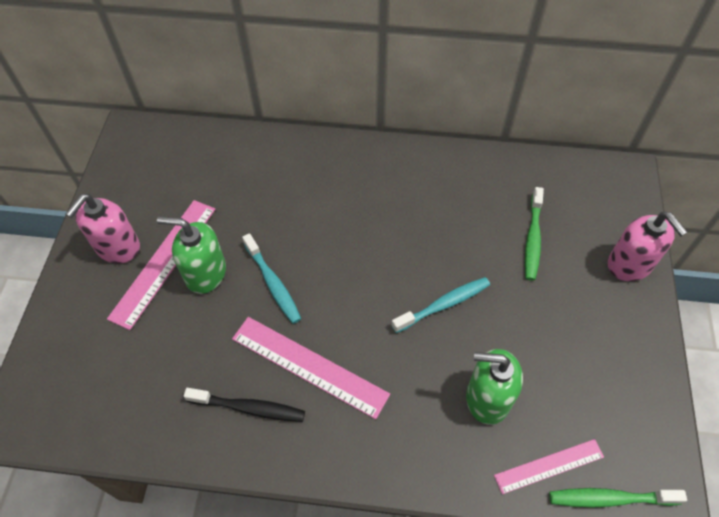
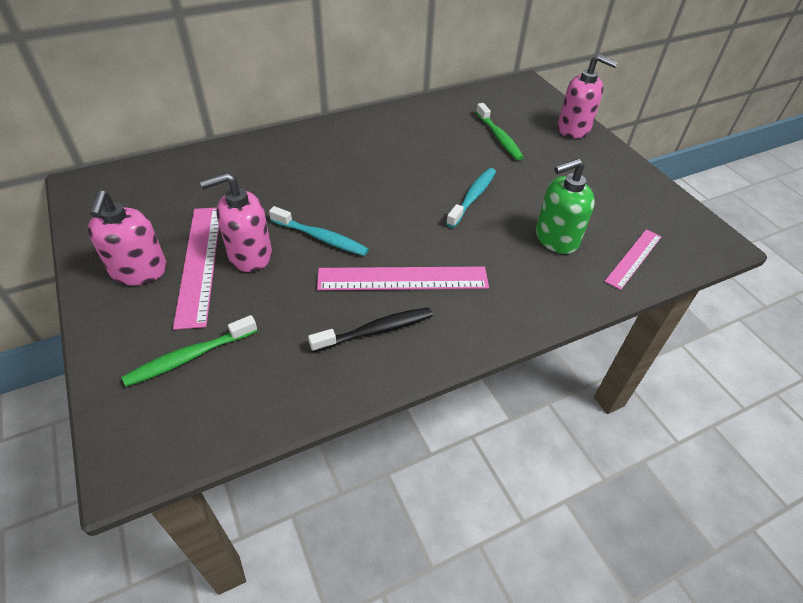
camera: 35 degrees left, 10 degrees down
(205, 273) = (250, 255): green soap dispenser -> pink soap dispenser
(609, 498) = (687, 258): green toothbrush -> green toothbrush (189, 357)

